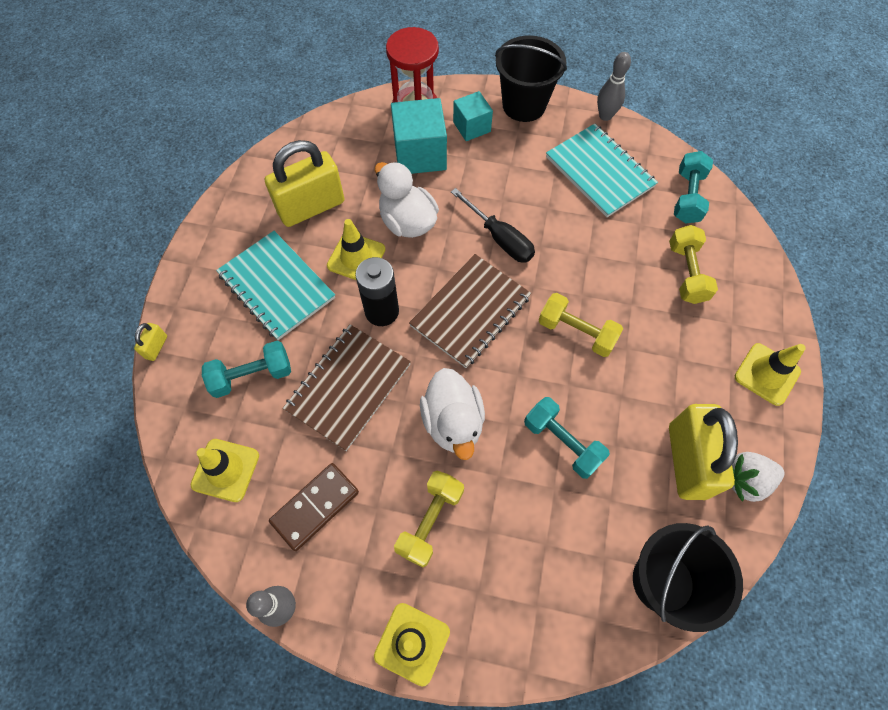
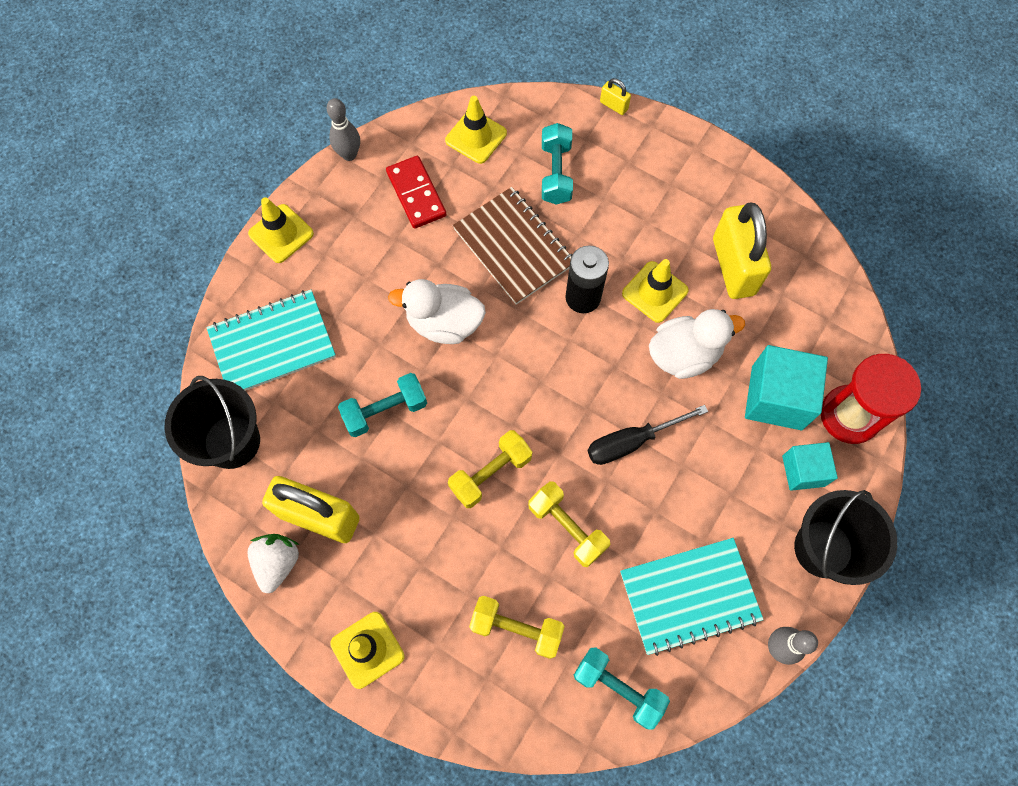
camera: 110 degrees right, 5 degrees up
(277, 286) = (645, 213): turquoise notebook -> turquoise notebook (272, 344)
(315, 506) = (416, 194): brown domino -> red domino
(430, 521) = (365, 276): yellow dumbbell -> yellow dumbbell (567, 527)
(470, 311) = (552, 379): brown notebook -> none

